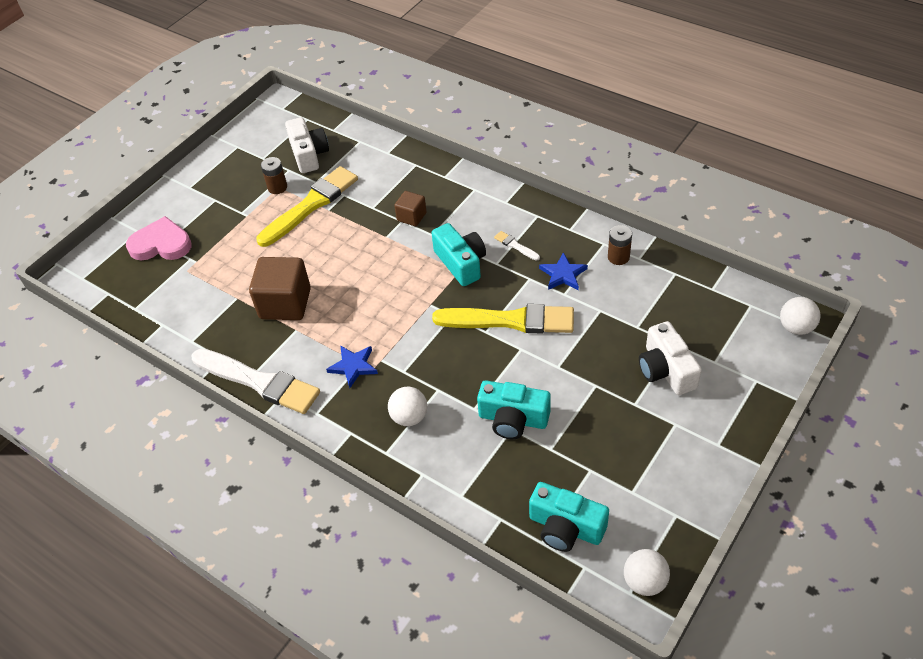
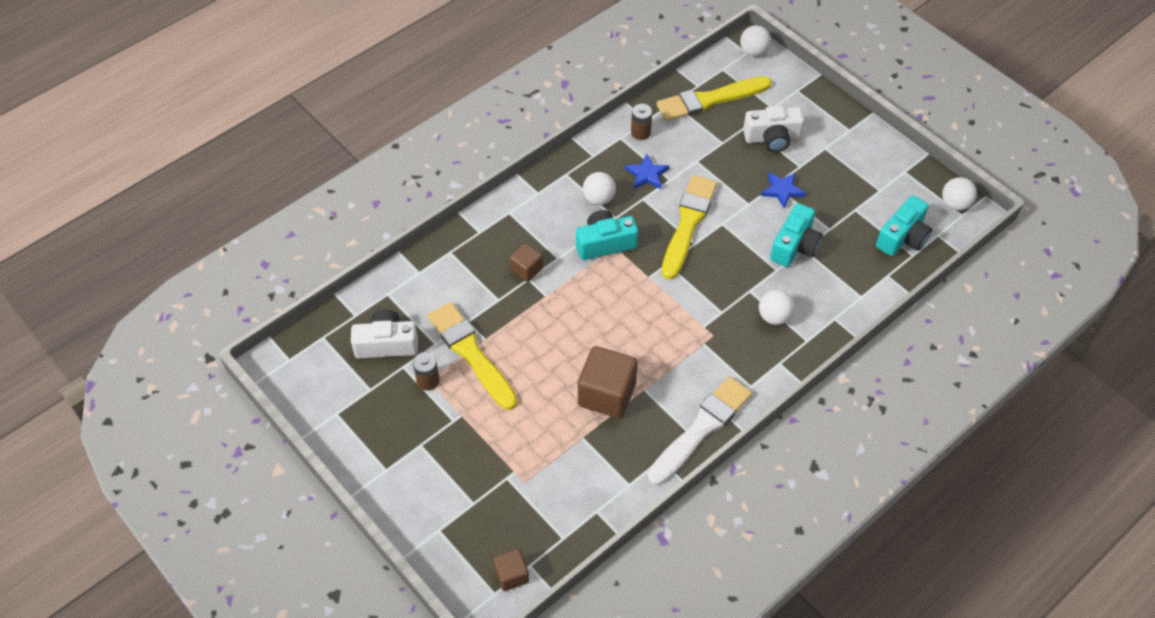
camera: 80 degrees left, 5 degrees up
(98, 284) = (511, 575): none -> brown cube
(161, 244) = (472, 505): pink heart -> none
(353, 366) = (705, 349): blue star -> blue star (782, 190)
(515, 246) = (599, 199): white brush -> white ball
(695, 303) = (709, 100): none -> yellow brush

